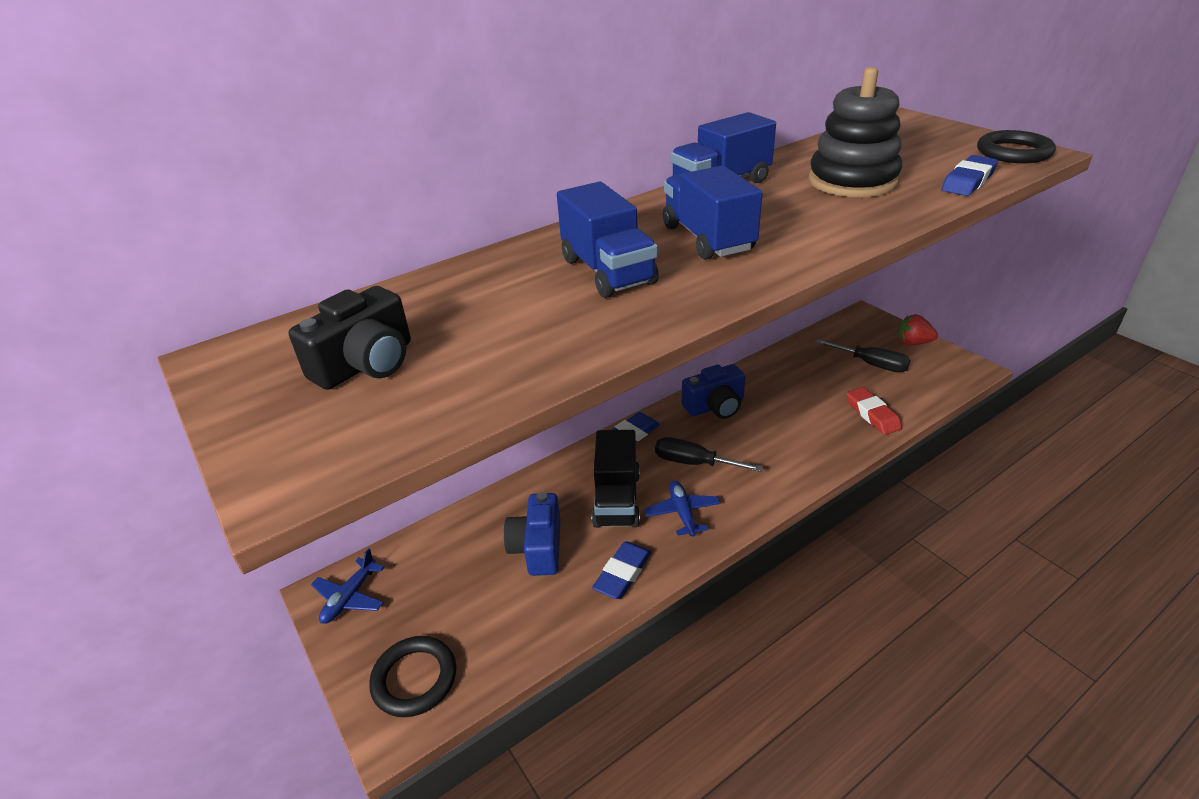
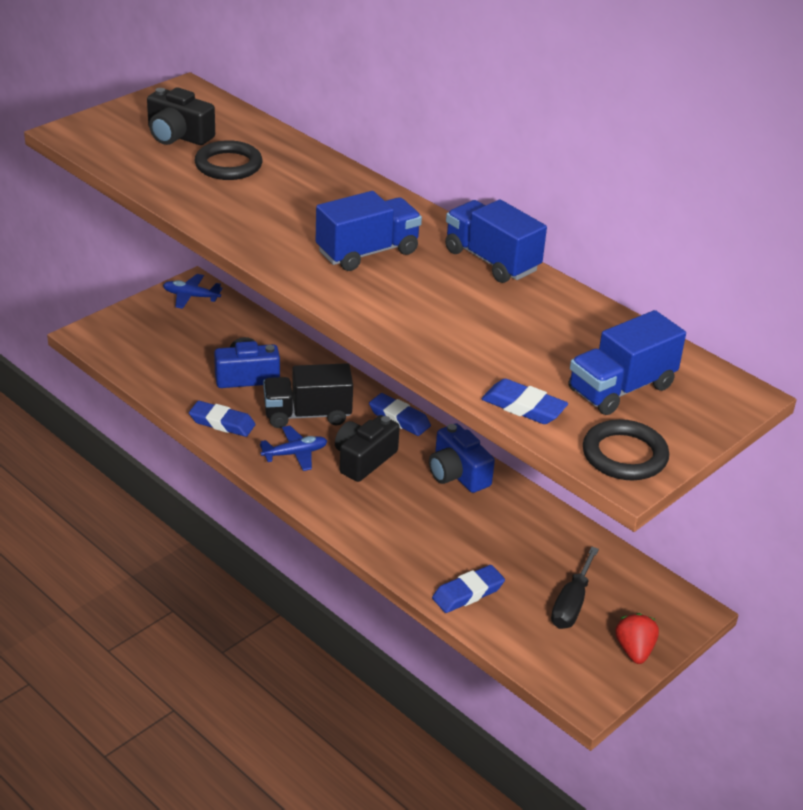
camera: 75 degrees right, 0 degrees up
(414, 679) = (124, 337): black ring -> black ring (228, 165)
(608, 271) = (304, 209): blue truck -> blue truck (621, 389)
(693, 463) = (364, 460): black screwdriver -> black camera
(852, 181) = (512, 336): black stacking toy -> none
(872, 414) = (468, 593): red eraser -> blue eraser

